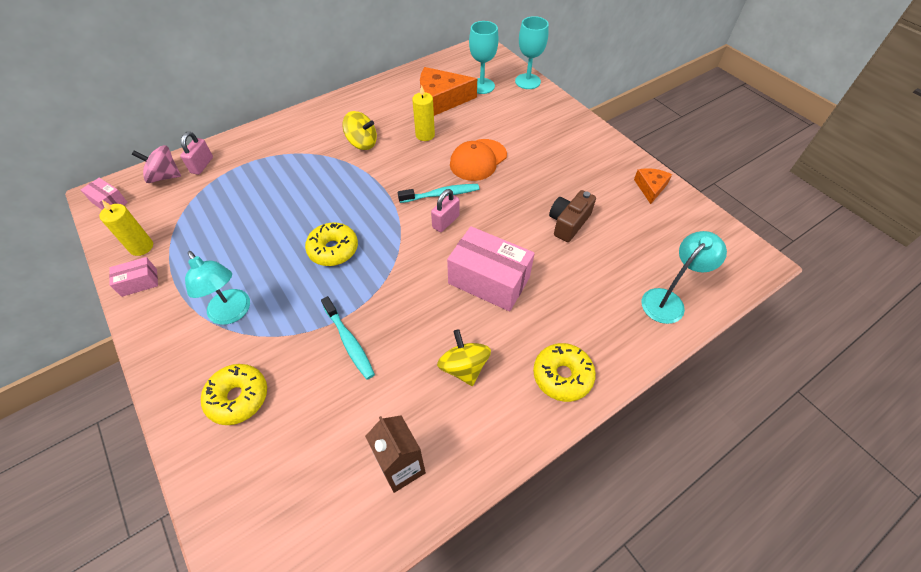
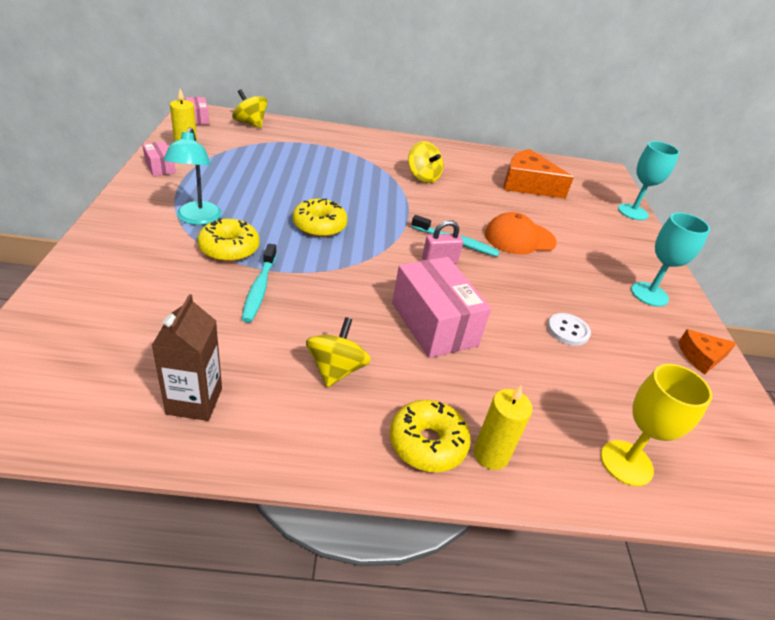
camera: 30 degrees right, 15 degrees down
(139, 282) = (160, 167): pink box -> pink box turned 45 degrees clockwise
(165, 176) = (250, 123): pink spinning top -> yellow spinning top
(202, 165) = (283, 130): pink padlock -> none
(238, 397) = (135, 269): yellow donut -> yellow donut (229, 248)
(425, 135) = (486, 198): yellow candle -> yellow candle (491, 455)
(481, 86) = (579, 194): turquoise goblet -> turquoise goblet (649, 294)
(568, 223) = (568, 330): brown camera -> white button
(650, 188) = (701, 357): orange cheese -> orange cheese turned 150 degrees counterclockwise
(668, 300) = (626, 463): turquoise lamp -> yellow goblet

